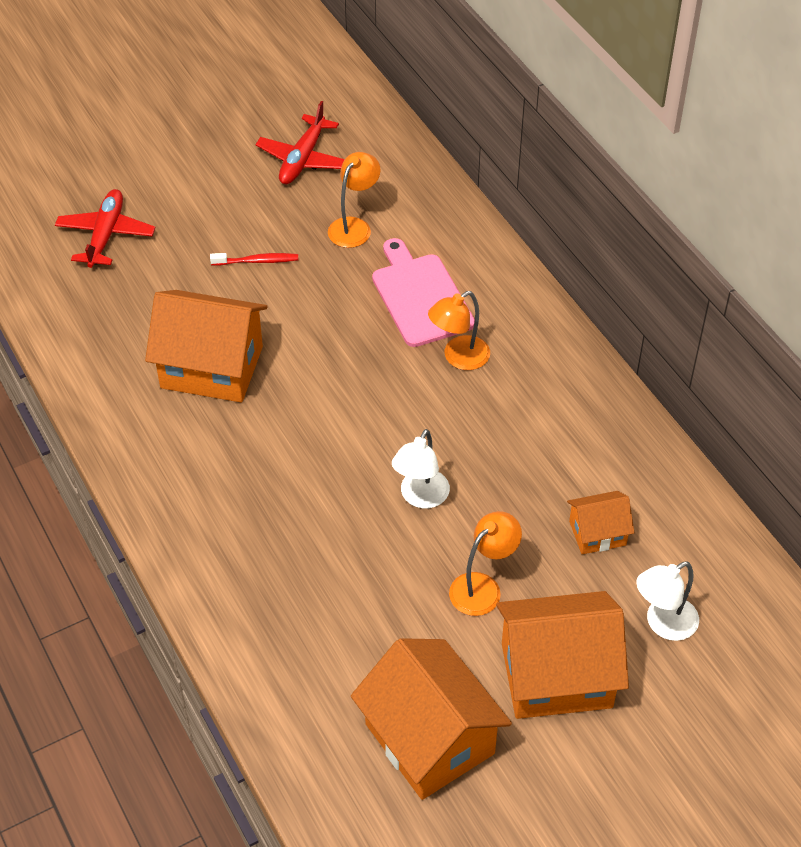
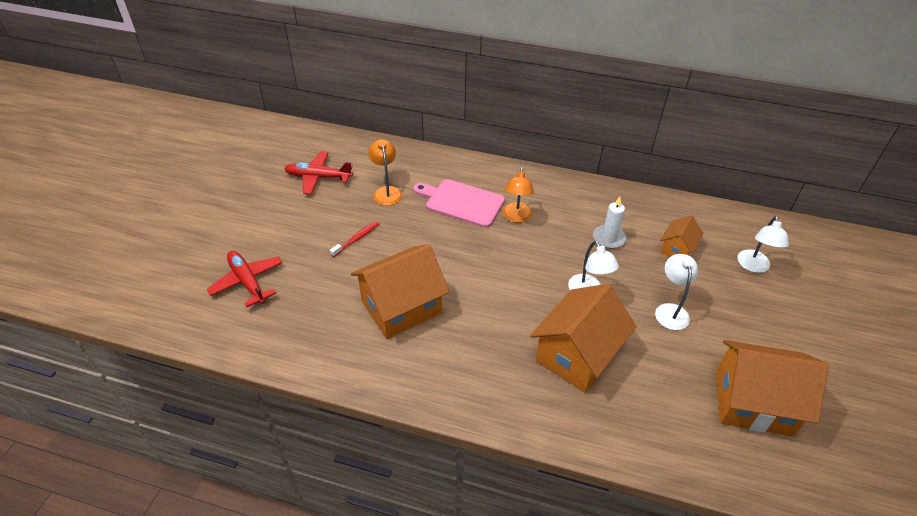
camera: 45 degrees left, 5 degrees down
(303, 159) = (318, 177): red plane -> red plane turned 120 degrees clockwise
(483, 587) = (670, 310): orange lamp -> white lamp
(532, 460) = (608, 238): none -> white candle
(556, 675) = (752, 324): orange house -> orange house (577, 355)

